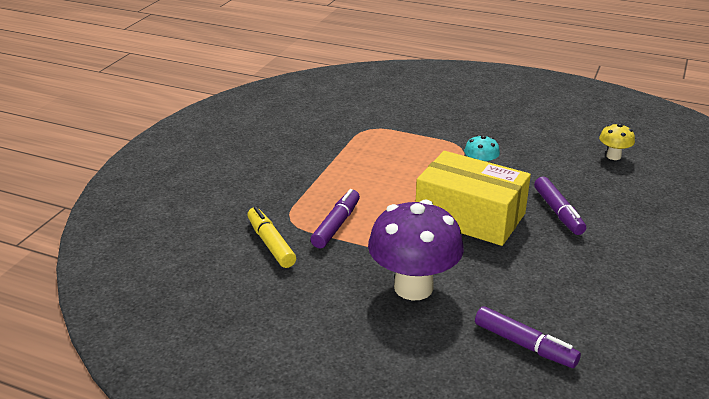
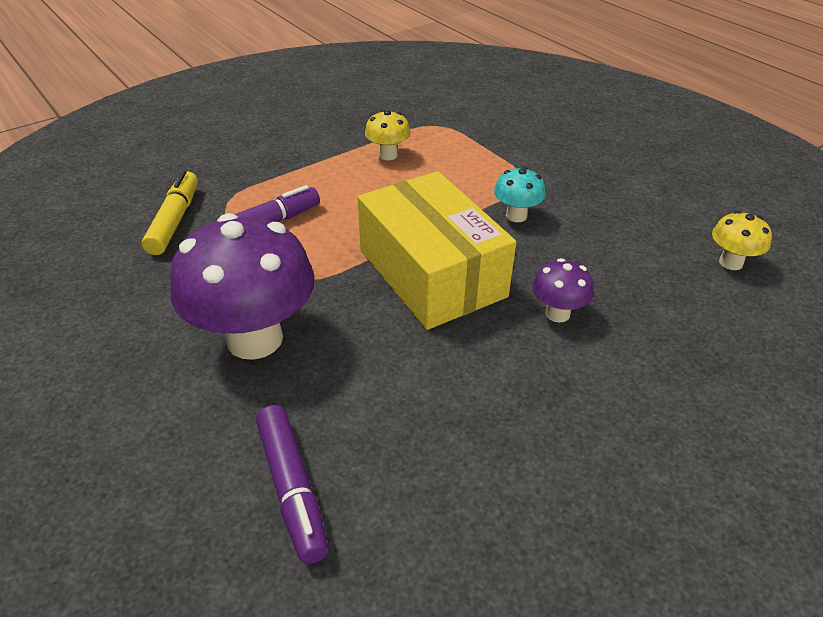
camera: 30 degrees right, 10 degrees up
(360, 157) = (388, 155): none -> yellow mushroom
(558, 212) = (557, 313): purple marker -> purple mushroom

